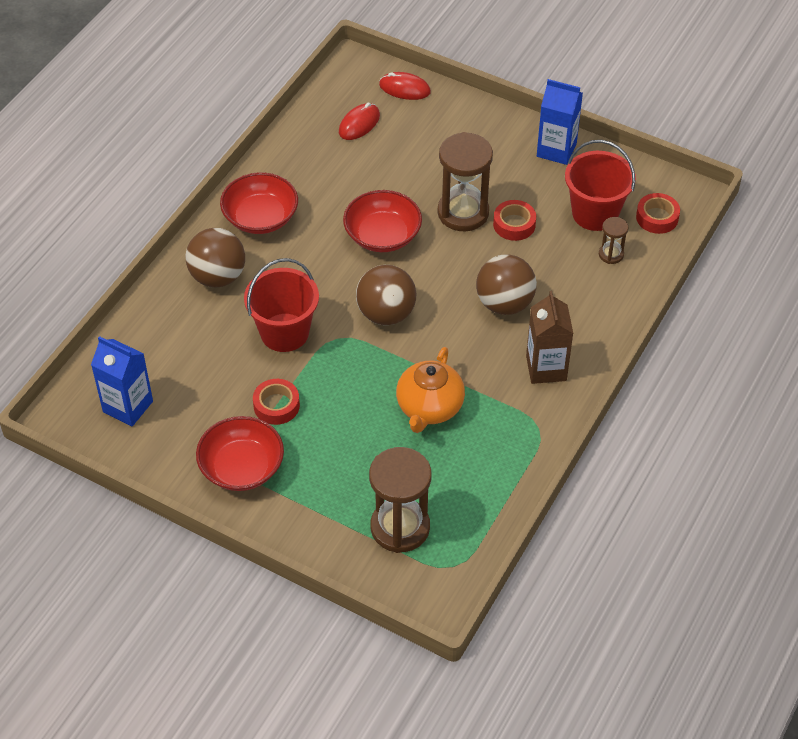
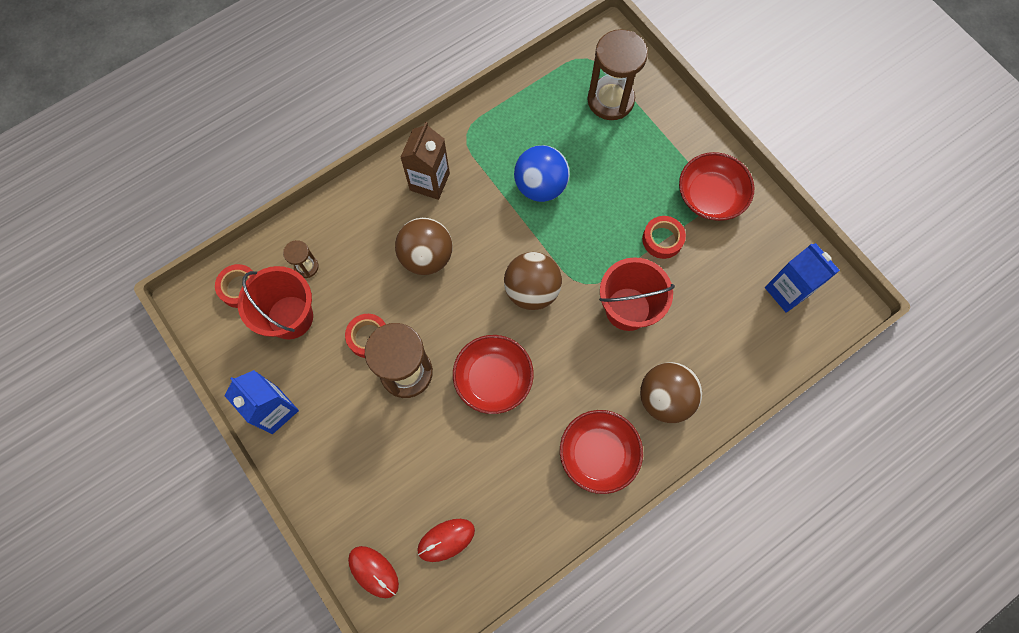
camera: 155 degrees left, 20 degrees up
(429, 408) = (540, 186): orange teapot -> blue ball

